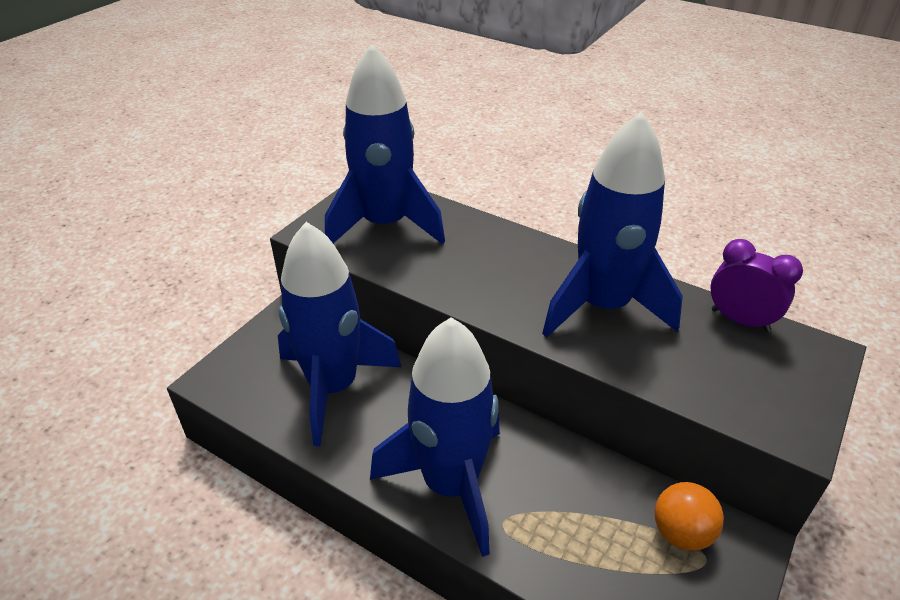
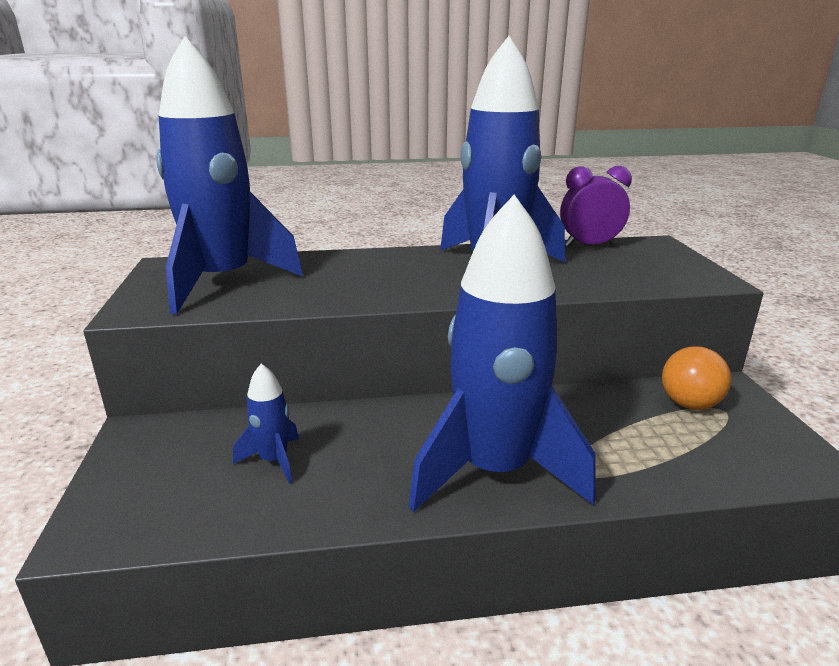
camera: 40 degrees left, 15 degrees down
(333, 387) = (274, 460): blue rocket -> blue rocket, size x0.41

